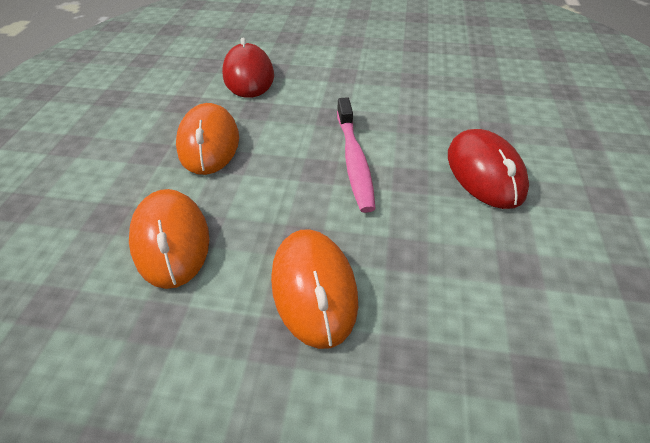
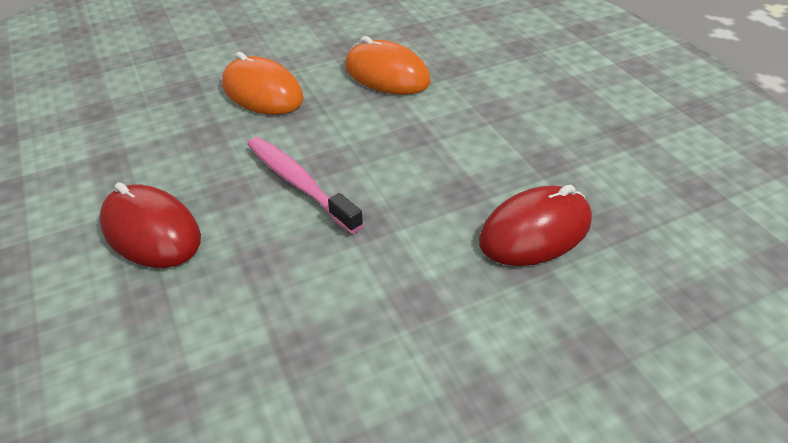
camera: 145 degrees right, 5 degrees down
(209, 143) = (457, 137): orange mouse -> none
(248, 76) = (535, 231): red mouse -> red mouse turned 75 degrees counterclockwise

